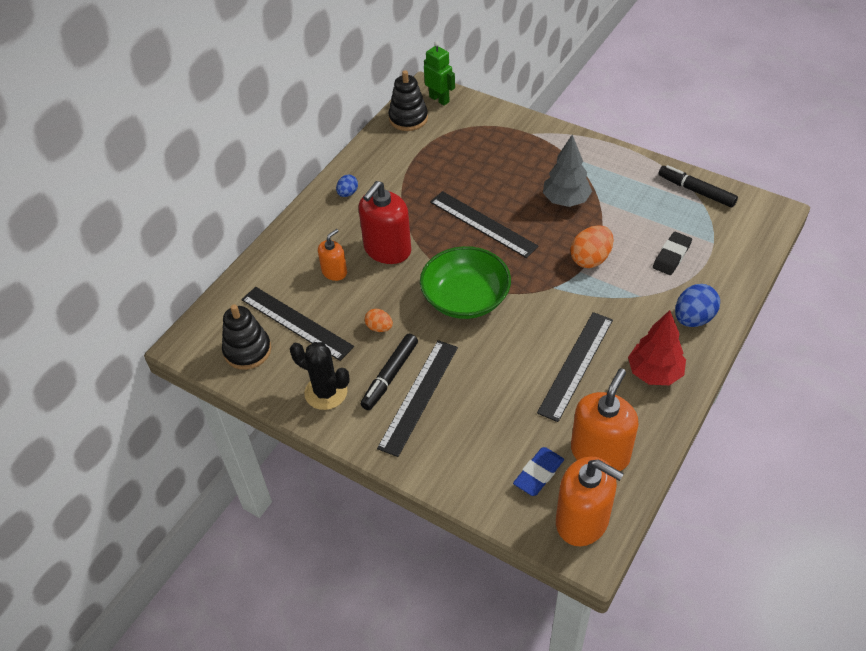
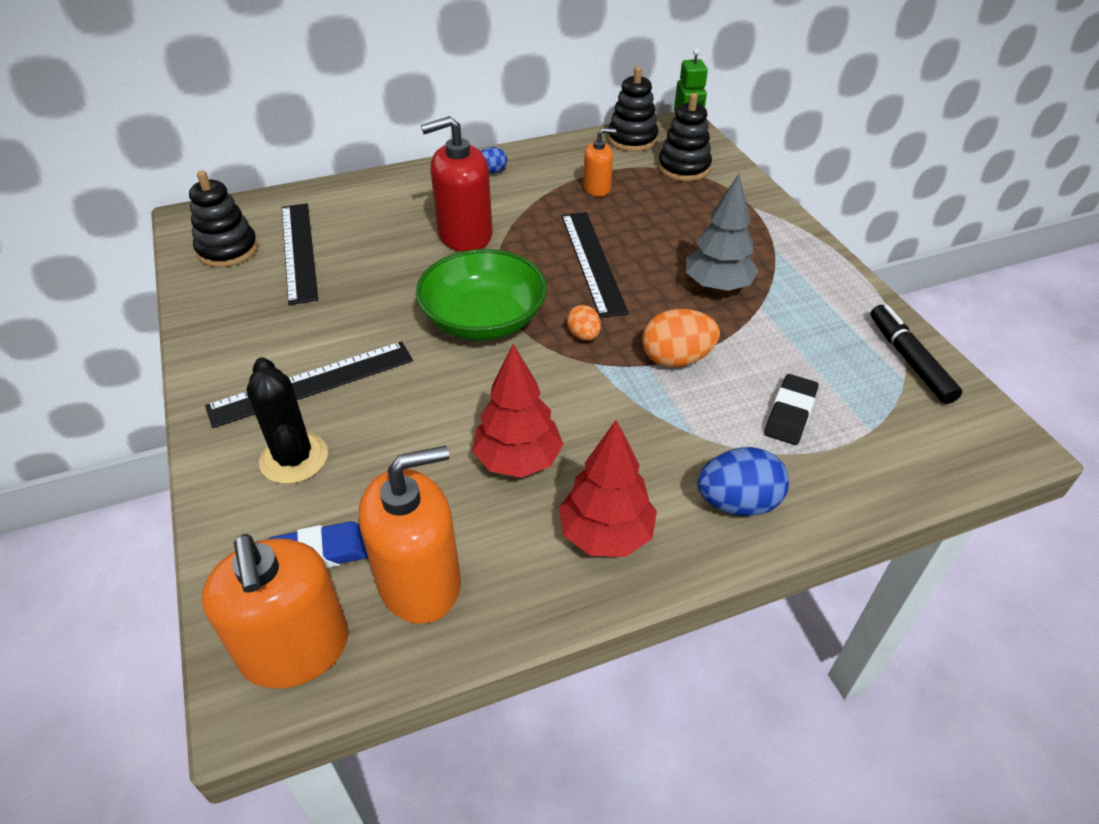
camera: 35 degrees right, 5 degrees down
(326, 392) = (237, 324): black cactus -> black cactus (294, 458)
(334, 272) = (390, 228): orange soap dispenser -> orange soap dispenser (597, 188)
(379, 327) = (364, 297): orange egg -> orange egg (583, 335)
(390, 376) = (313, 346): black marker -> none
(463, 125) = (684, 168): none -> black stacking toy
(575, 365) = (518, 460): black ruler -> red tree
(671, 256) = (790, 413): black eraser -> black eraser turned 45 degrees counterclockwise

